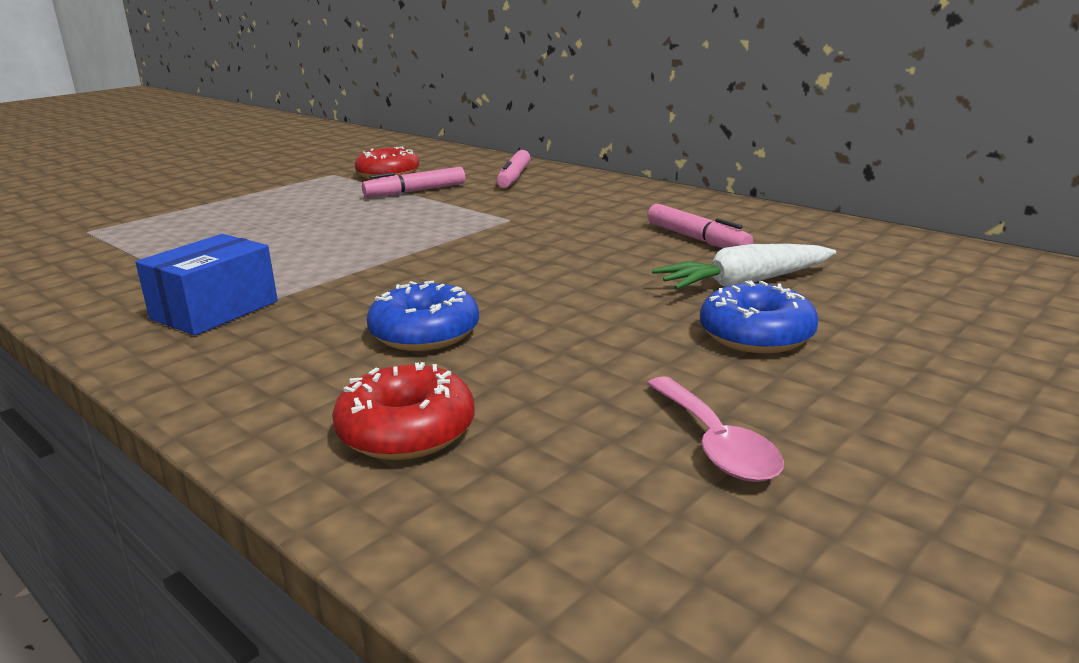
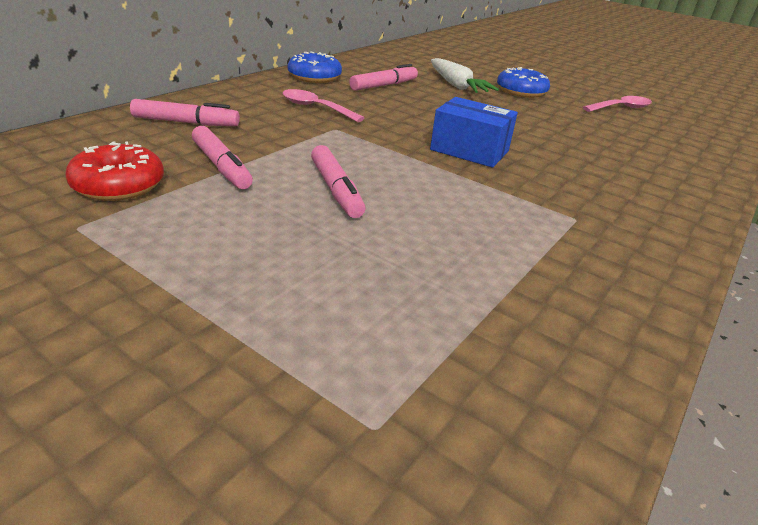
camera: 100 degrees left, 10 degrees up
(215, 310) = (589, 230): blue box -> blue box (469, 150)
(358, 221) = (336, 190): none -> pink marker
(406, 431) = (671, 156): red donut -> none
(425, 333) = (571, 154): blue donut -> blue donut (314, 77)
(575, 211) = (316, 108): none -> pink spoon

